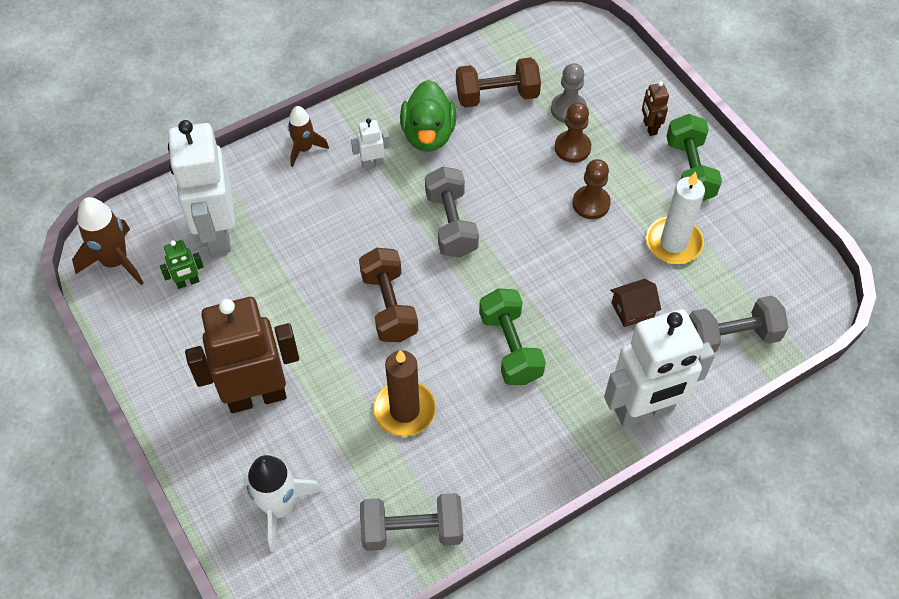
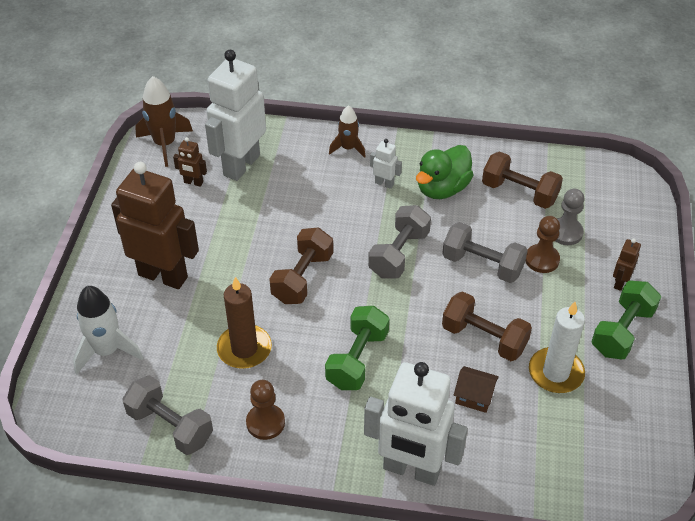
camera: 40 degrees right, 10 degrees down
(188, 282) = (193, 182): green robot -> brown robot
(591, 203) = (517, 305): brown pawn -> brown pawn (265, 422)
(593, 252) = (484, 338): none -> brown dumbbell
(731, 337) = (534, 469): grey dumbbell -> grey dumbbell (482, 264)

